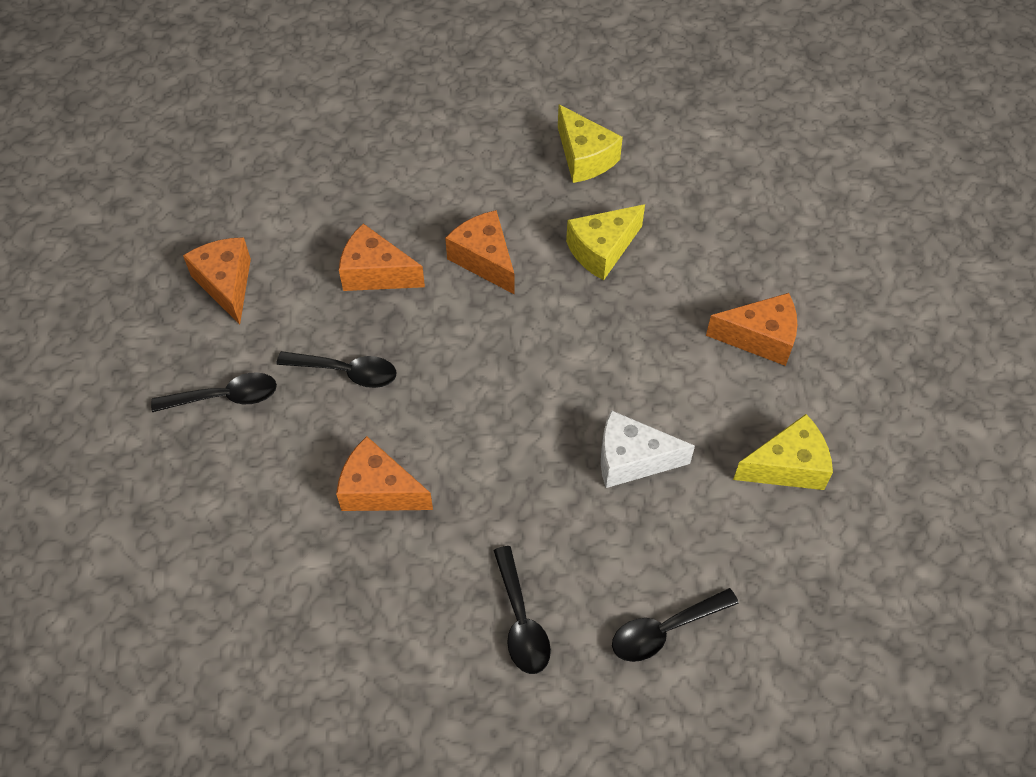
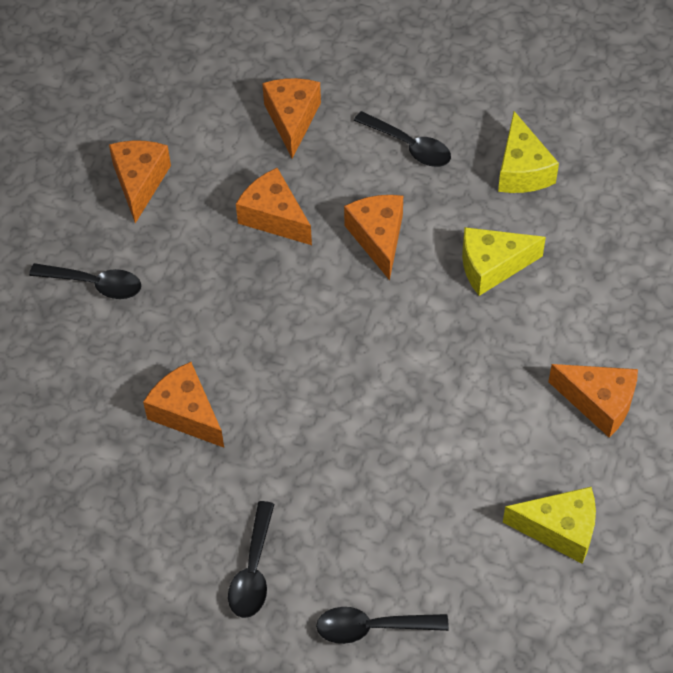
camera: 25 degrees right, 0 degrees up
(346, 372) = (206, 299): black spoon -> black spoon (409, 146)
(350, 180) = (292, 119): none -> orange cheese
(632, 459) = (419, 470): white cheese -> none

